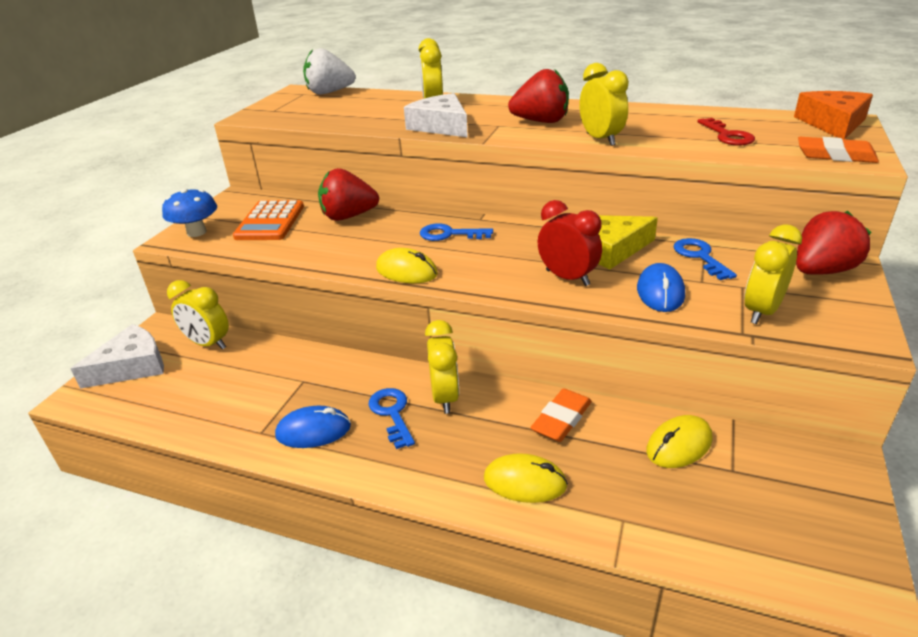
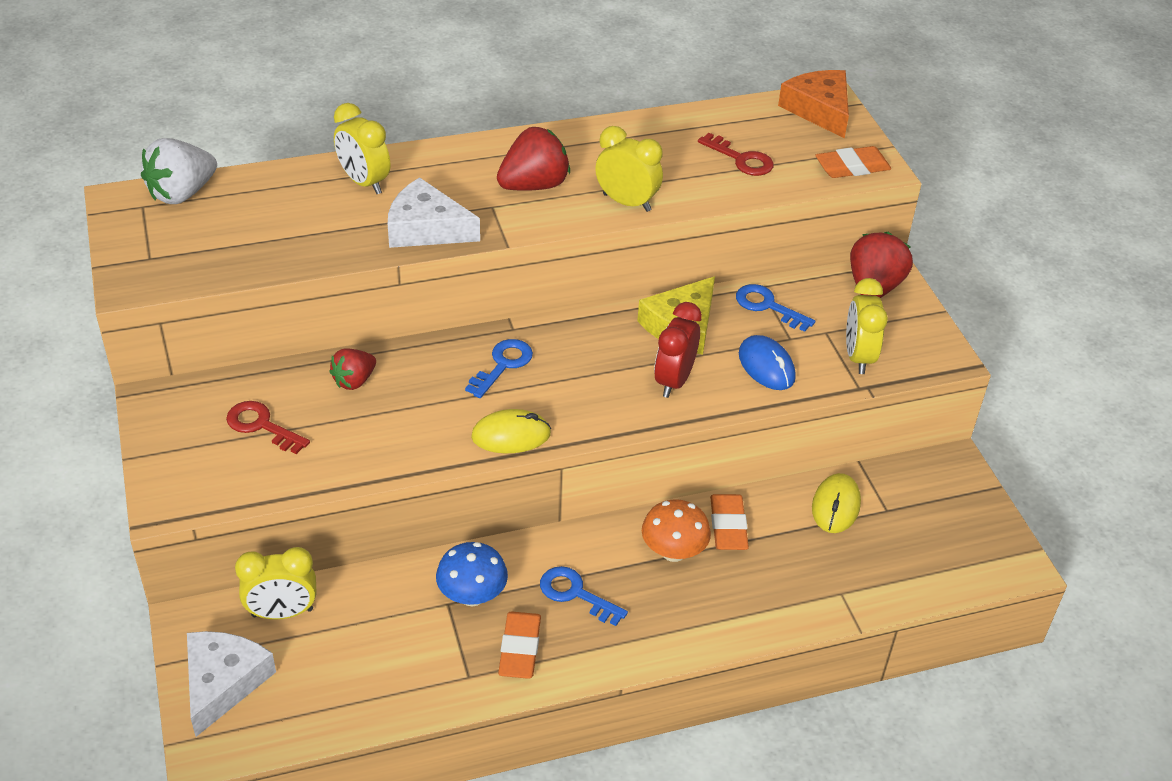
camera: 40 degrees left, 10 degrees up
(196, 232) = (184, 480): blue mushroom -> blue mushroom (472, 595)
(270, 222) = (261, 426): orange calculator -> red key
(313, 431) = (520, 648): blue mouse -> orange eraser
(348, 217) = (354, 381): red strawberry -> red strawberry, size x0.62
(445, 397) = (608, 553): yellow clock -> none
(449, 234) = (503, 365): blue key -> blue key turned 150 degrees clockwise
(497, 418) = (673, 552): none -> orange mushroom
(525, 482) = (747, 600): yellow mouse -> none
(567, 278) = (674, 381): red clock -> red clock turned 75 degrees counterclockwise

